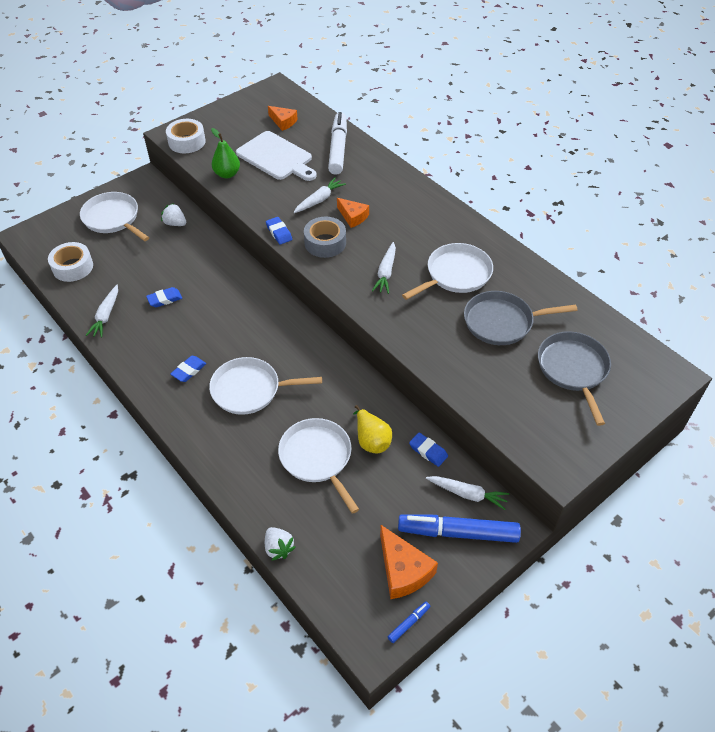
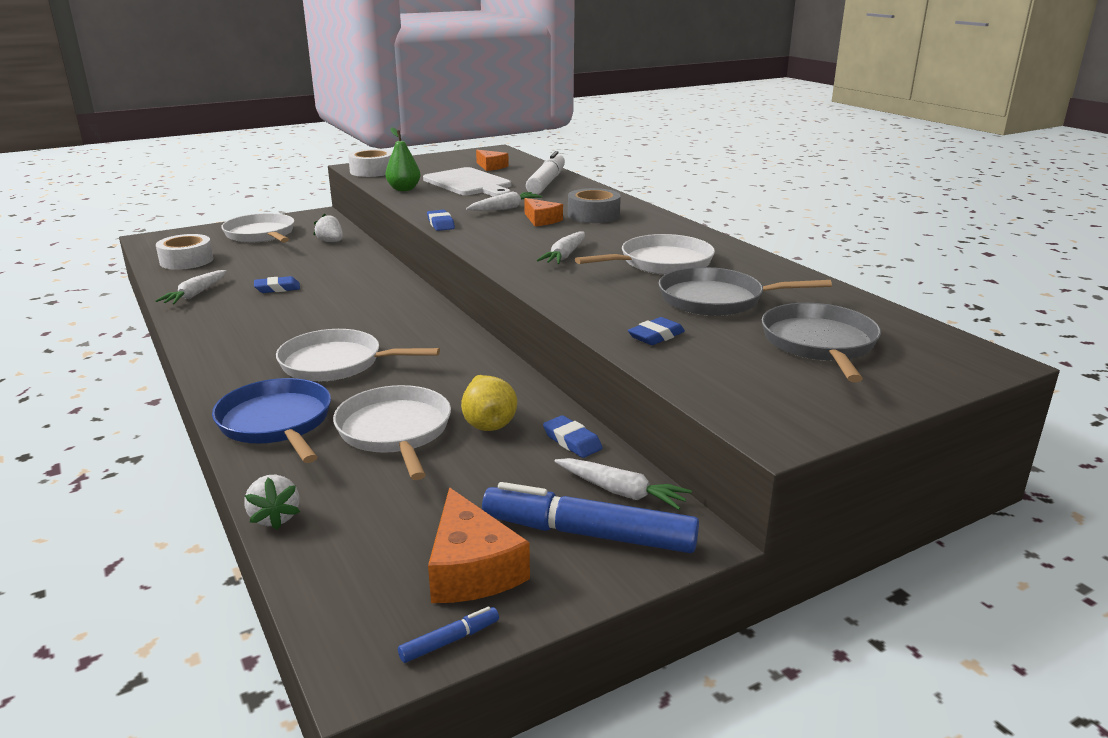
camera: 10 degrees right, 25 degrees down
(189, 370) = (265, 341): blue eraser -> blue eraser (656, 336)
(239, 460) = (277, 423): none -> blue pan
(325, 243) = (495, 233): grey tape -> grey tape (593, 215)

